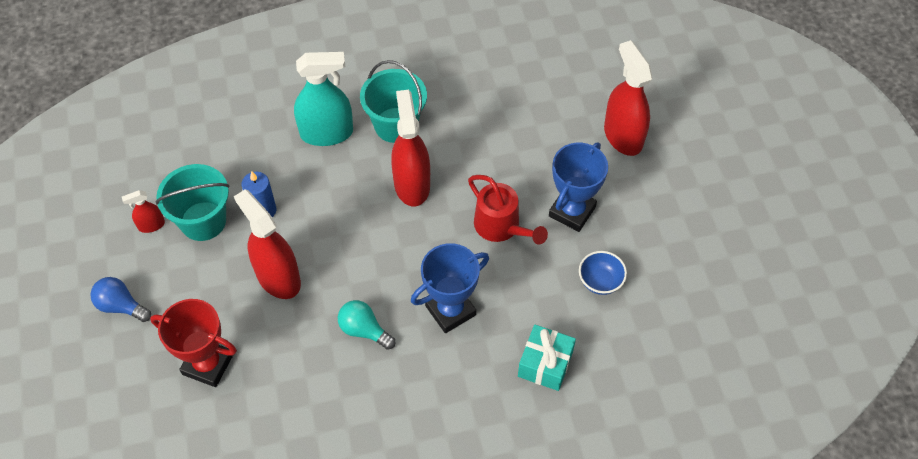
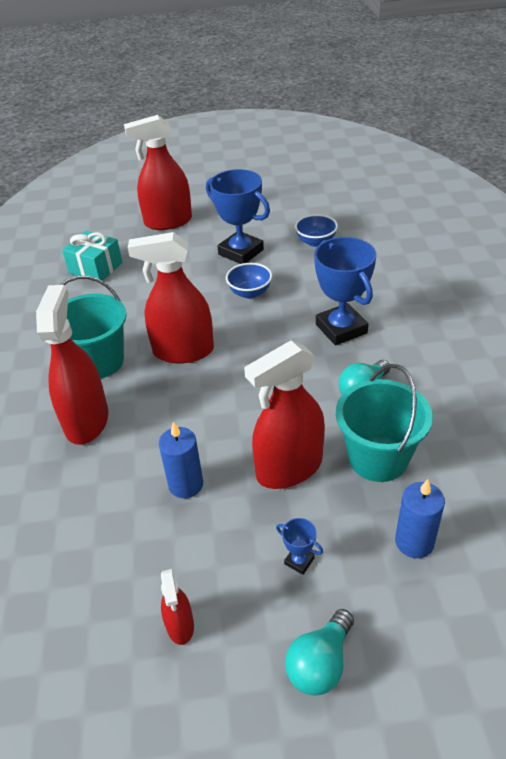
camera: 80 degrees left, 15 degrees down
(121, 306) = (320, 663): blue light bulb -> turquoise light bulb
(195, 290) = (299, 561): none -> blue trophy
(203, 221) = (188, 554): turquoise bucket -> turquoise bucket (378, 458)
(208, 364) = (414, 542): red trophy -> blue candle
(326, 133) = (87, 421): turquoise spray bottle -> red spray bottle
(501, 227) = (250, 293): red watering can -> blue bowl
(545, 364) = (398, 275): turquoise gift -> turquoise gift (95, 268)

